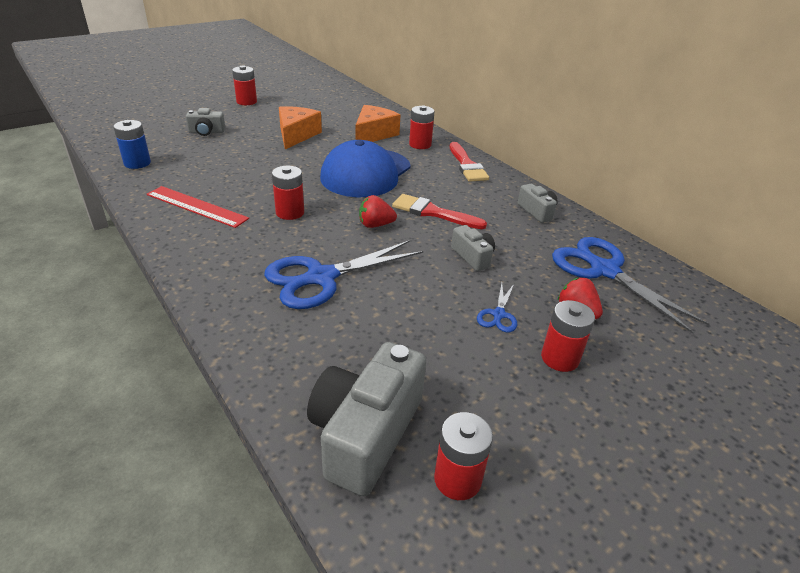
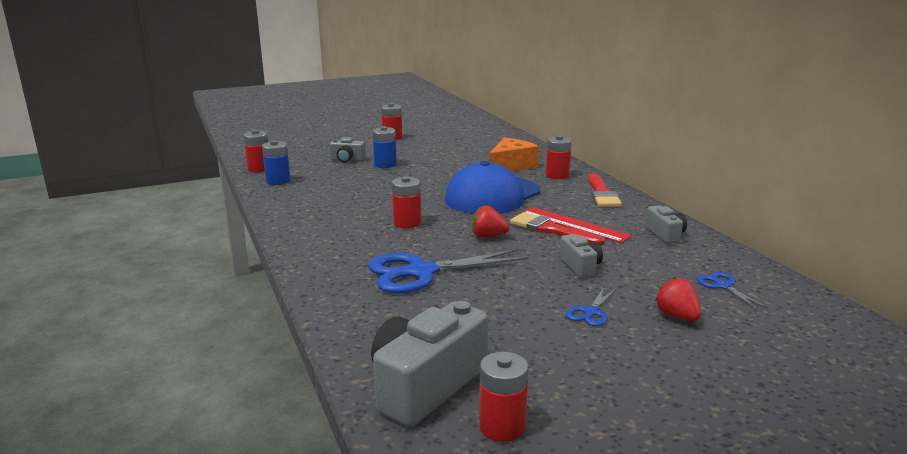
camera: 15 degrees right, 15 degrees down
(196, 206) = (321, 214): red ruler -> red ruler (574, 224)
(248, 137) = (385, 165): none -> blue battery
(296, 135) = (432, 164): orange cheese -> none
(560, 358) = (643, 350): red battery -> red battery (259, 169)
(603, 270) = (722, 286): blue scissors -> blue scissors, size x0.46

